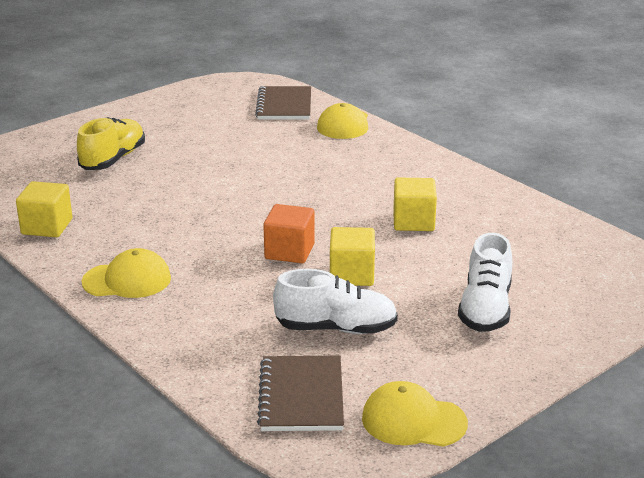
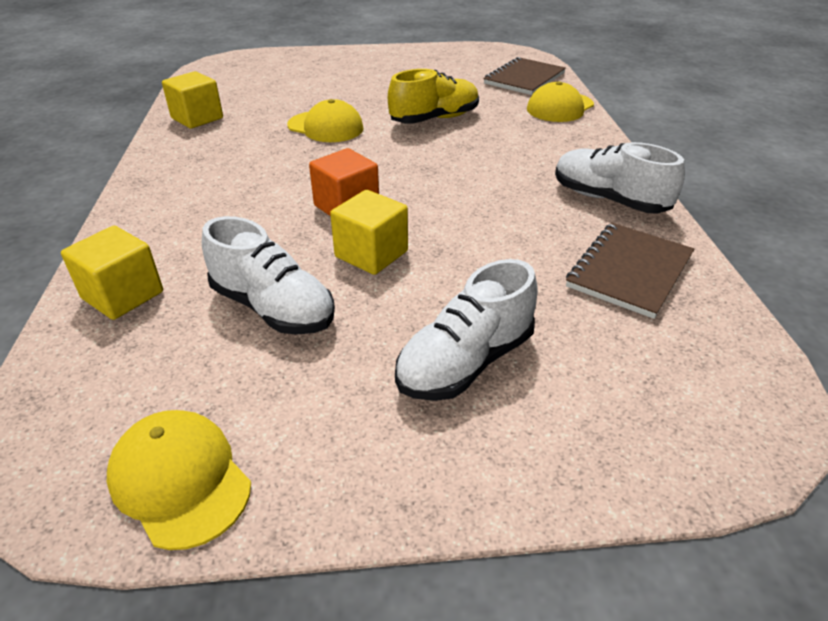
camera: 35 degrees right, 10 degrees up
(113, 159) = (323, 83): yellow shoe -> yellow shoe (434, 119)
(127, 280) = (179, 181): yellow cap -> yellow cap (325, 127)
(301, 396) = (126, 373): brown notebook -> brown notebook (629, 271)
(413, 221) = (511, 221): yellow cube -> yellow cube (123, 295)
(456, 186) = (608, 200): none -> white shoe

